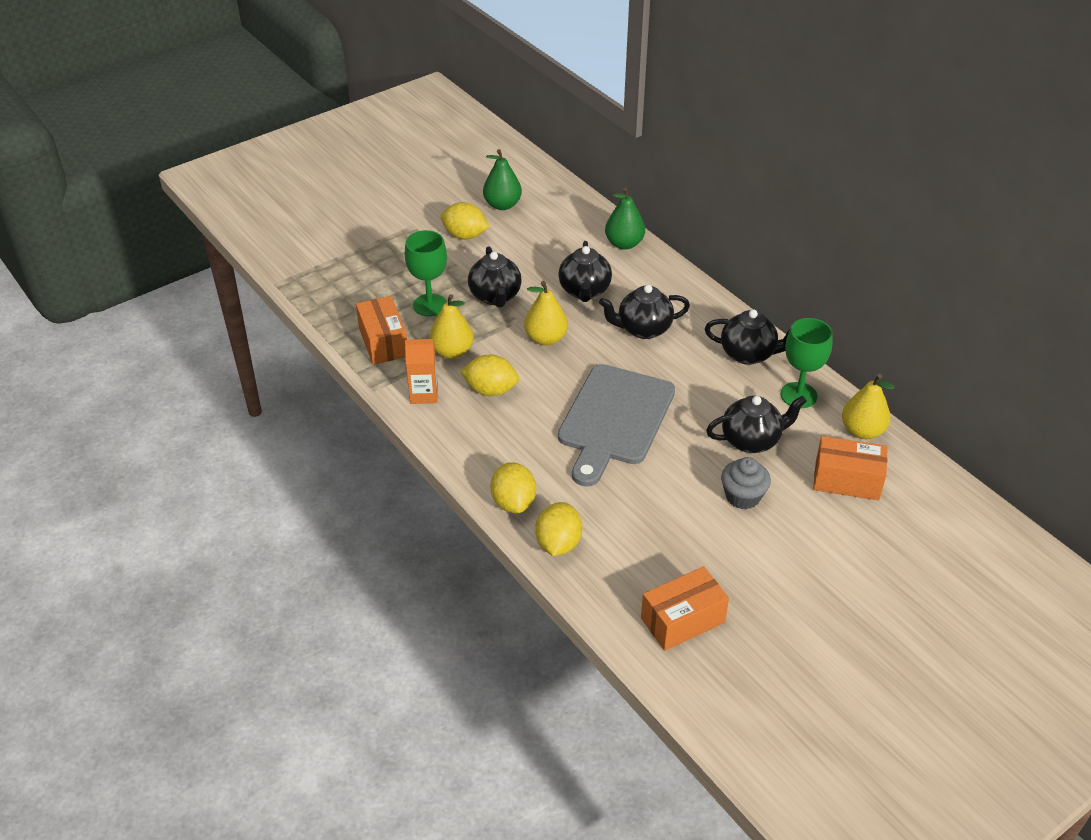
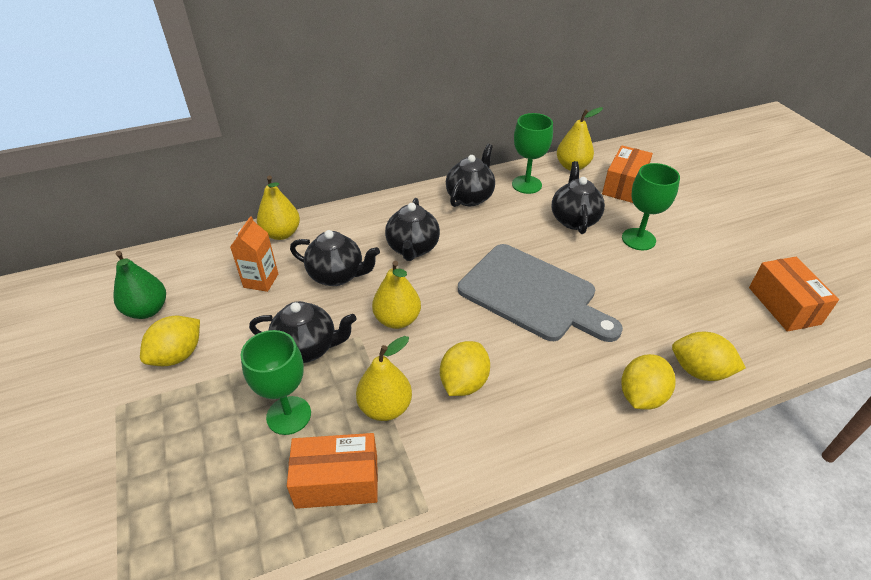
camera: 75 degrees left, 0 degrees up
(424, 394) = (452, 451): orange carton -> orange carton (261, 280)
(513, 502) = (641, 396): yellow lemon -> yellow lemon turned 60 degrees counterclockwise
(624, 244) = (281, 234): green pear -> yellow pear
(743, 496) = (638, 239): grey cupcake -> green goblet

